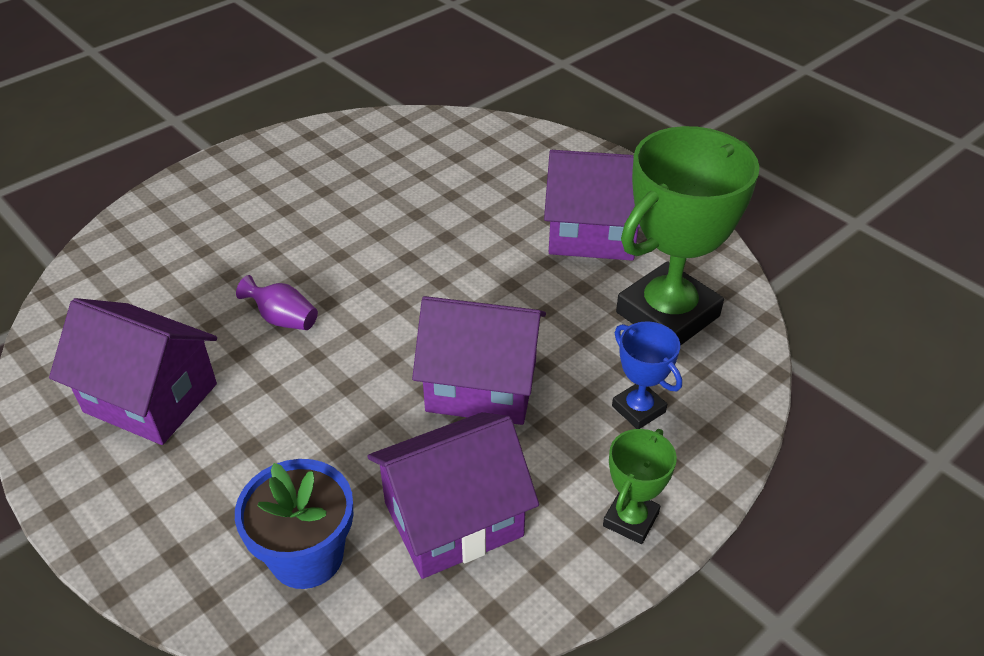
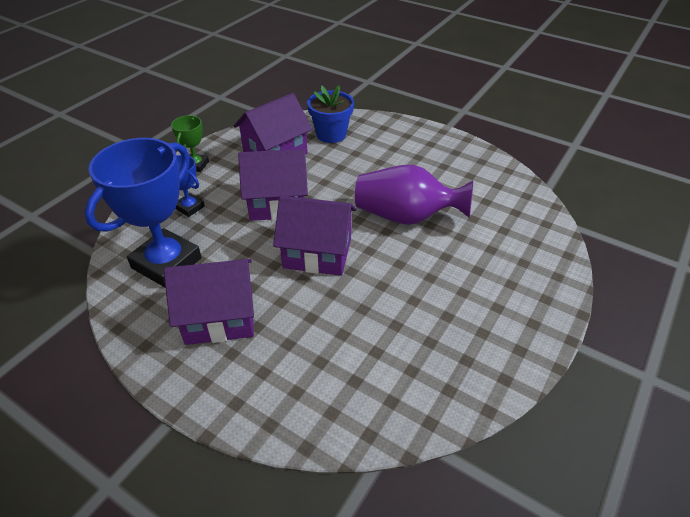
camera: 165 degrees right, 0 degrees up
(151, 398) = (443, 170): purple house -> purple house (317, 253)
(283, 319) = (406, 216): purple vase -> purple vase, size x2.24
(667, 314) = (166, 263): green trophy -> blue trophy

